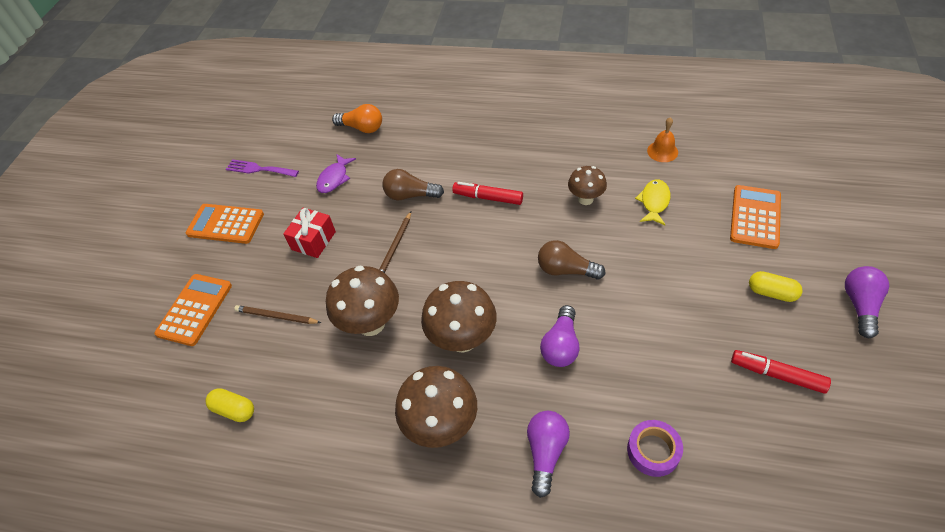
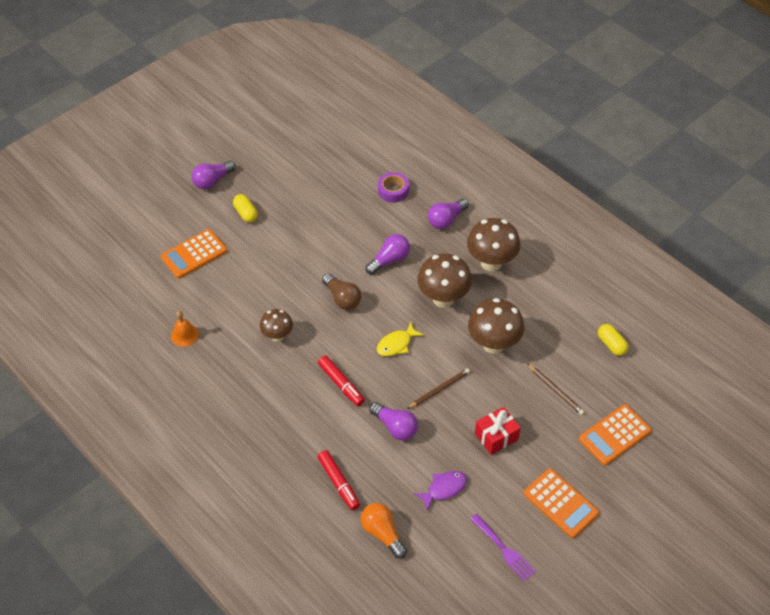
camera: 150 degrees left, 0 degrees up
(410, 195) = (395, 427): brown light bulb -> purple light bulb
(654, 202) = (238, 303): yellow fish -> yellow fish (396, 344)
(777, 375) = (296, 181): red marker -> red marker (339, 483)

